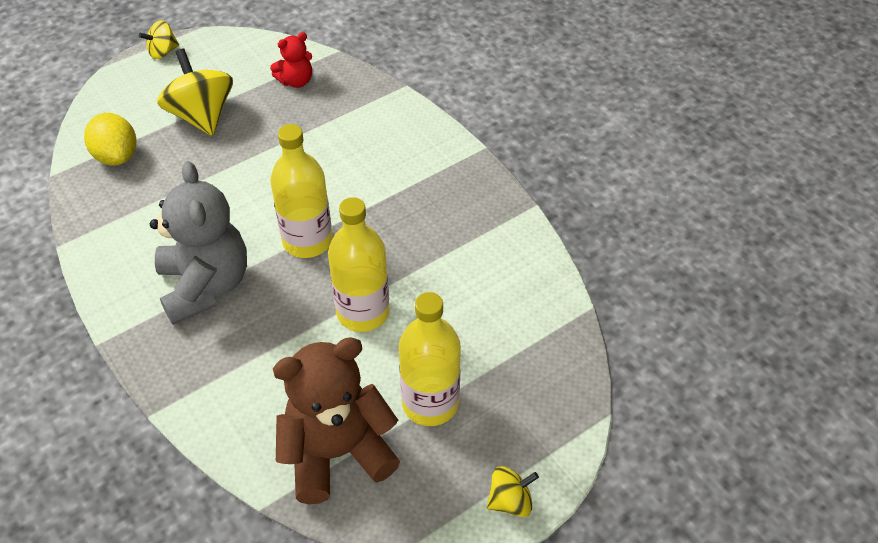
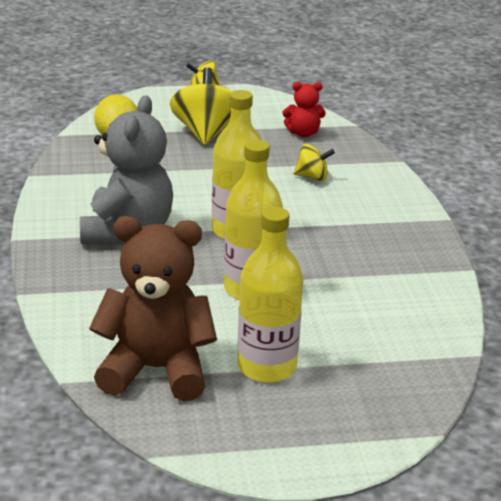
camera: 25 degrees right, 20 degrees down
(510, 501) = (293, 459): yellow spinning top -> yellow spinning top (312, 177)

